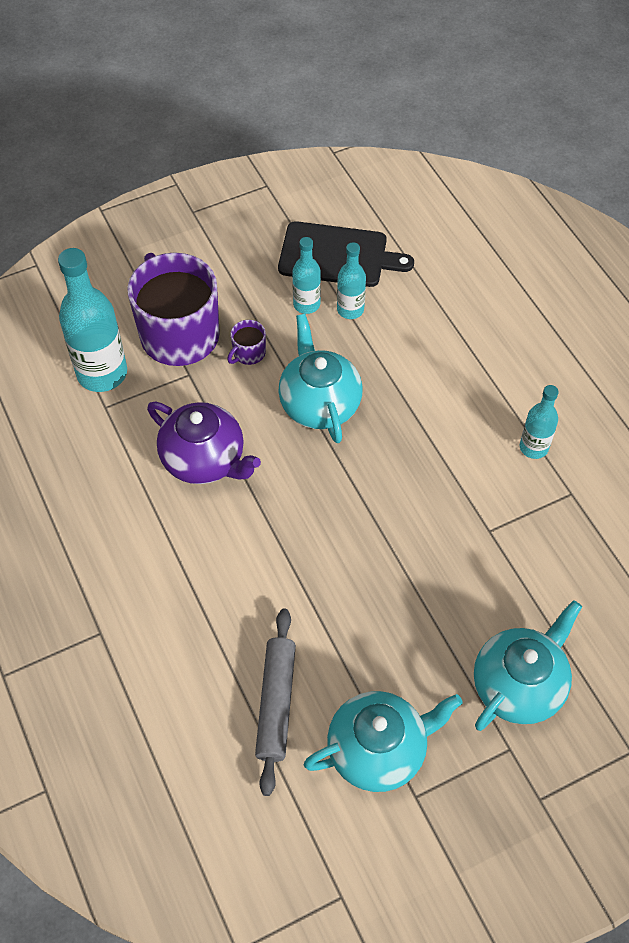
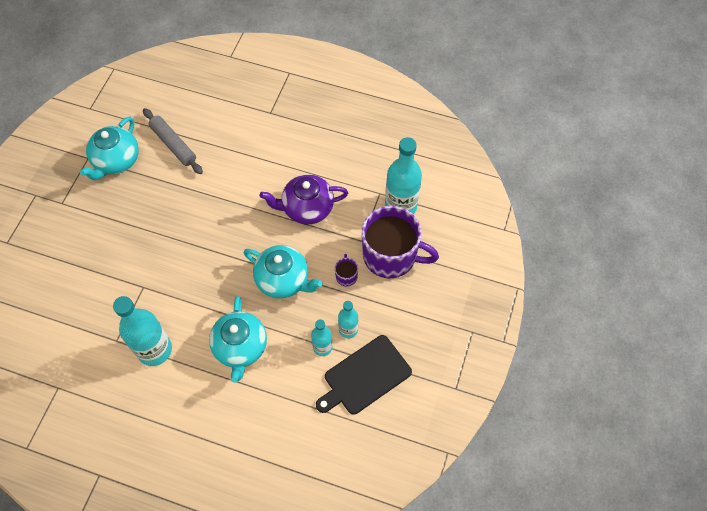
camera: 135 degrees right, 5 degrees up
(519, 685) = (76, 230): turquoise teapot -> turquoise teapot (240, 347)
(533, 447) = (154, 350): turquoise bottle -> turquoise bottle, size x1.81

